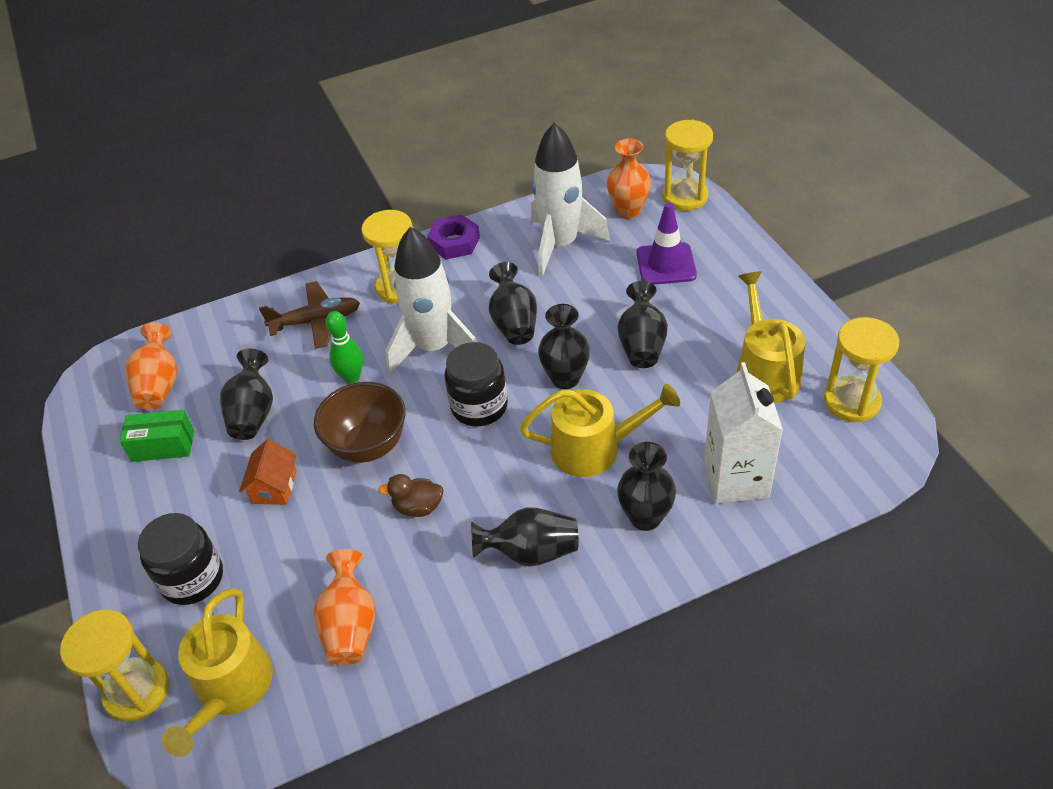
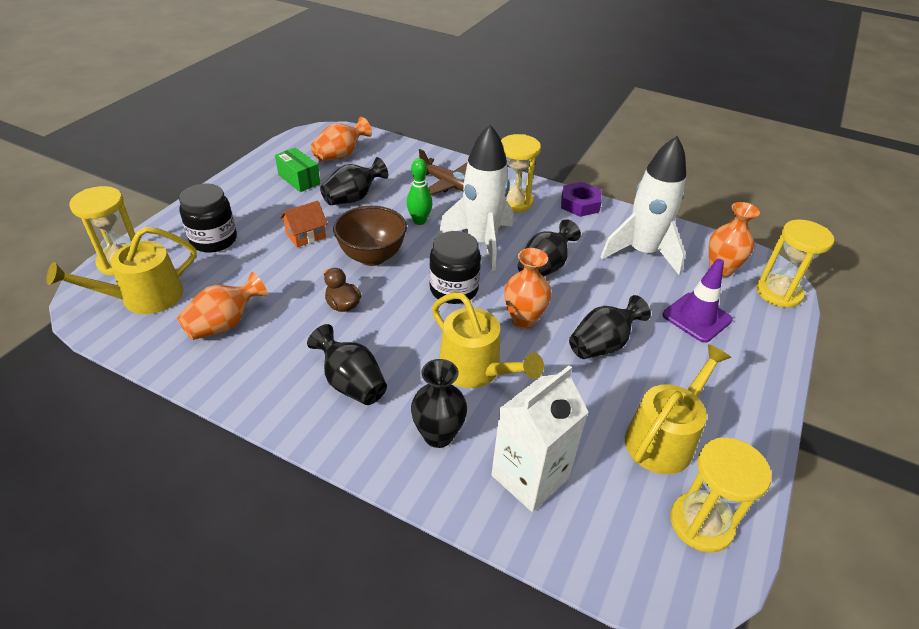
camera: 45 degrees right, 5 degrees down
(565, 378) = (523, 319): black vase -> orange vase

